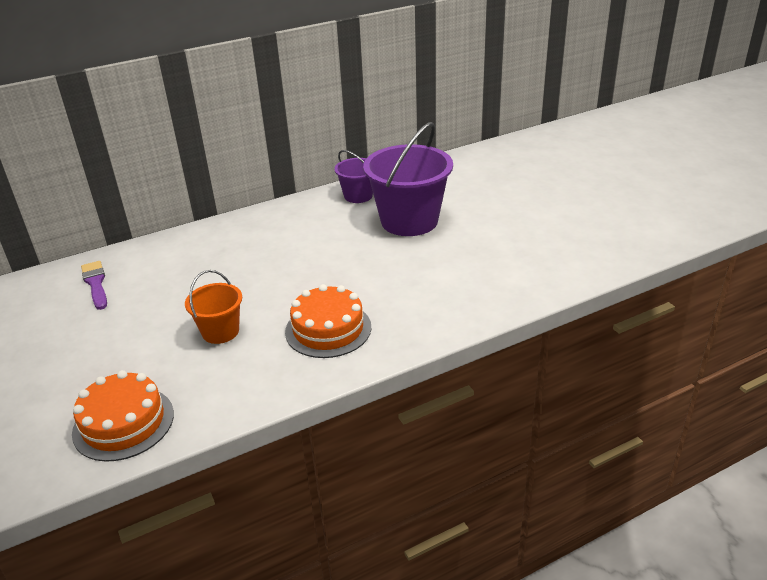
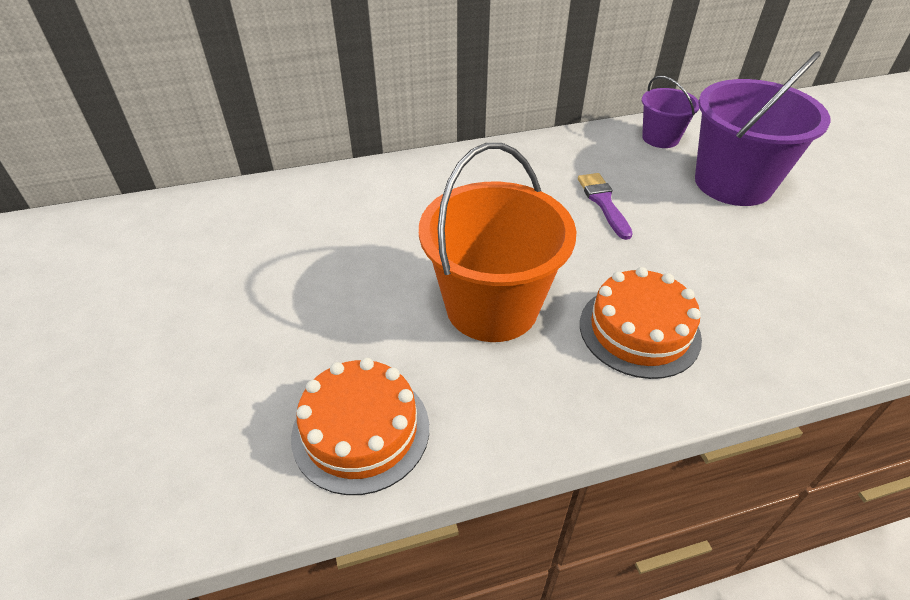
camera: 10 degrees right, 10 degrees up
(96, 283) = (336, 208): purple brush -> purple brush (603, 203)
(220, 331) = (492, 306): orange bucket -> orange bucket, size x1.88

